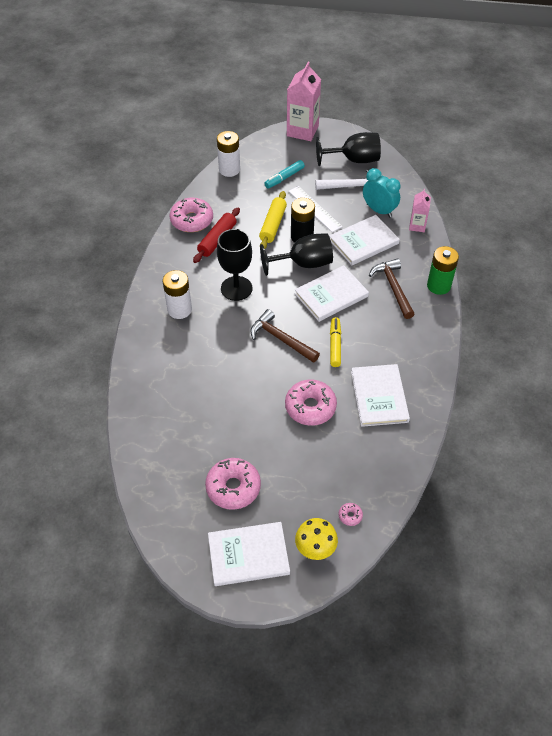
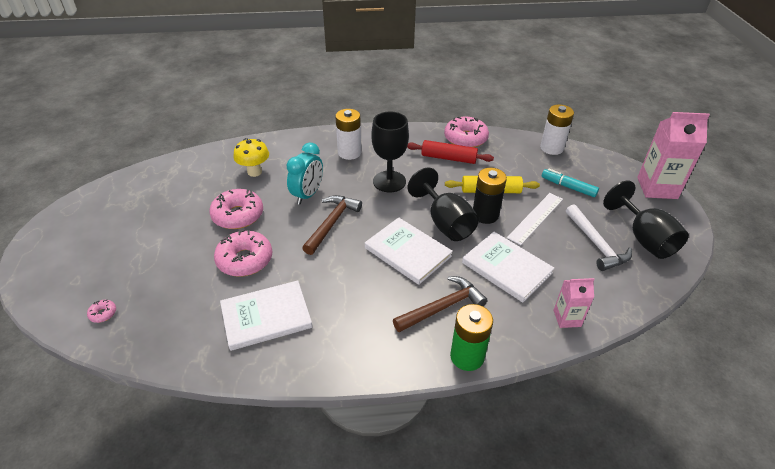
camera: 75 degrees right, 10 degrees down
(233, 487) = (146, 222): pink donut -> pink donut (238, 215)
(248, 555) = (70, 245): white book -> none
(315, 550) = (66, 291): yellow mushroom -> yellow mushroom (254, 172)
(335, 345) = (334, 266): yellow marker -> none
(379, 210) = (570, 275): turquoise clock -> turquoise clock (308, 195)

